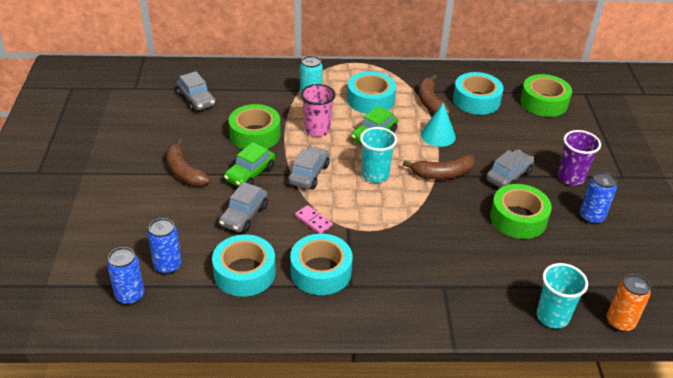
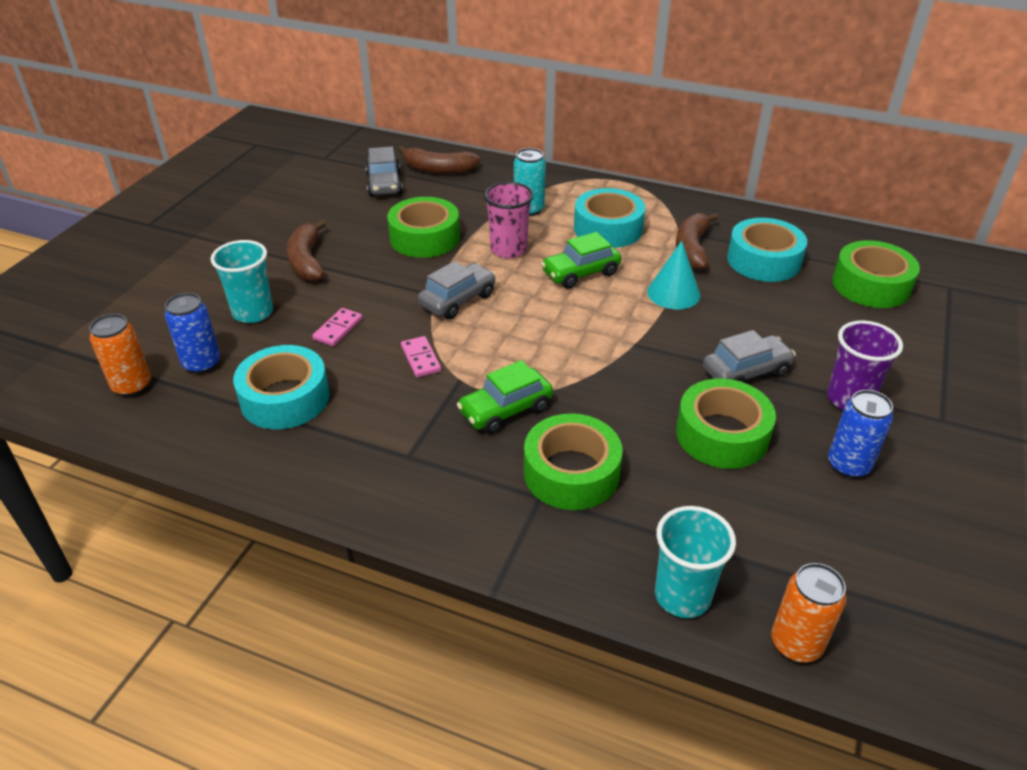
camera: 25 degrees right, 0 degrees up
(130, 295) = (132, 386): blue can -> orange can
(244, 215) = (338, 329): grey car -> pink domino
(250, 174) = (383, 282): green car -> green car (505, 410)
(321, 271) = (382, 425): turquoise tape -> none
(375, 175) = (547, 322): turquoise cup -> turquoise cup (253, 312)
(442, 174) = (645, 344): brown banana -> brown banana (438, 169)
(451, 266) = (571, 473): none -> green tape

